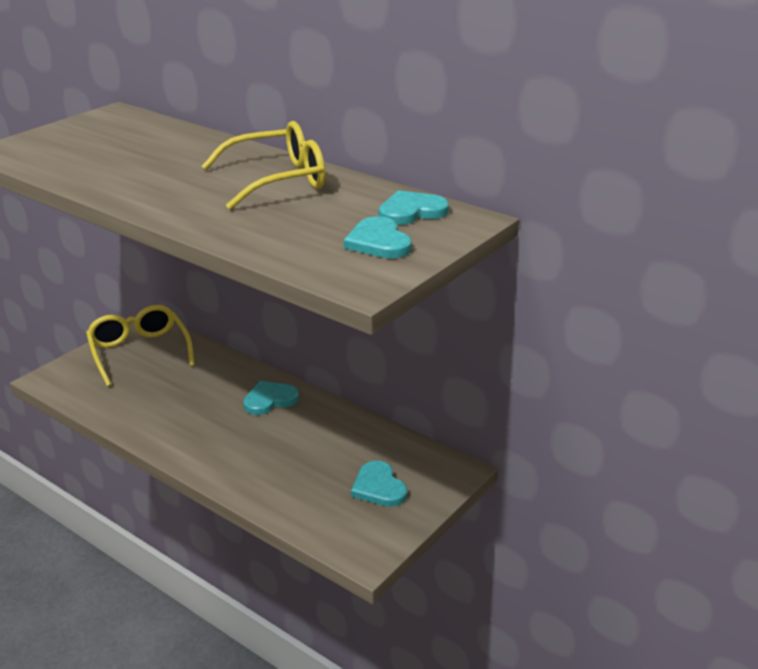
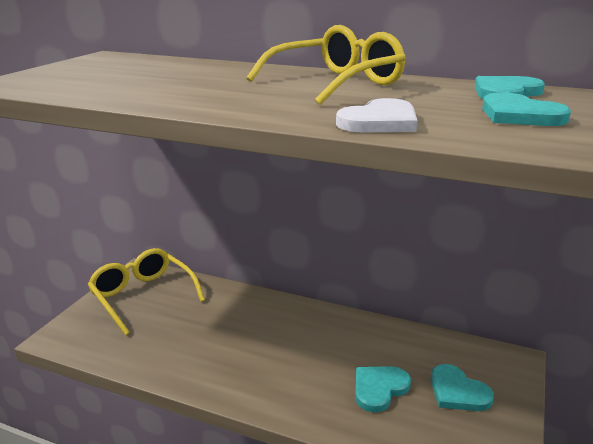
camera: 15 degrees left, 5 degrees down
(255, 236) = (380, 122): none -> white heart
(269, 400) = (295, 322): turquoise heart -> turquoise heart (379, 388)

